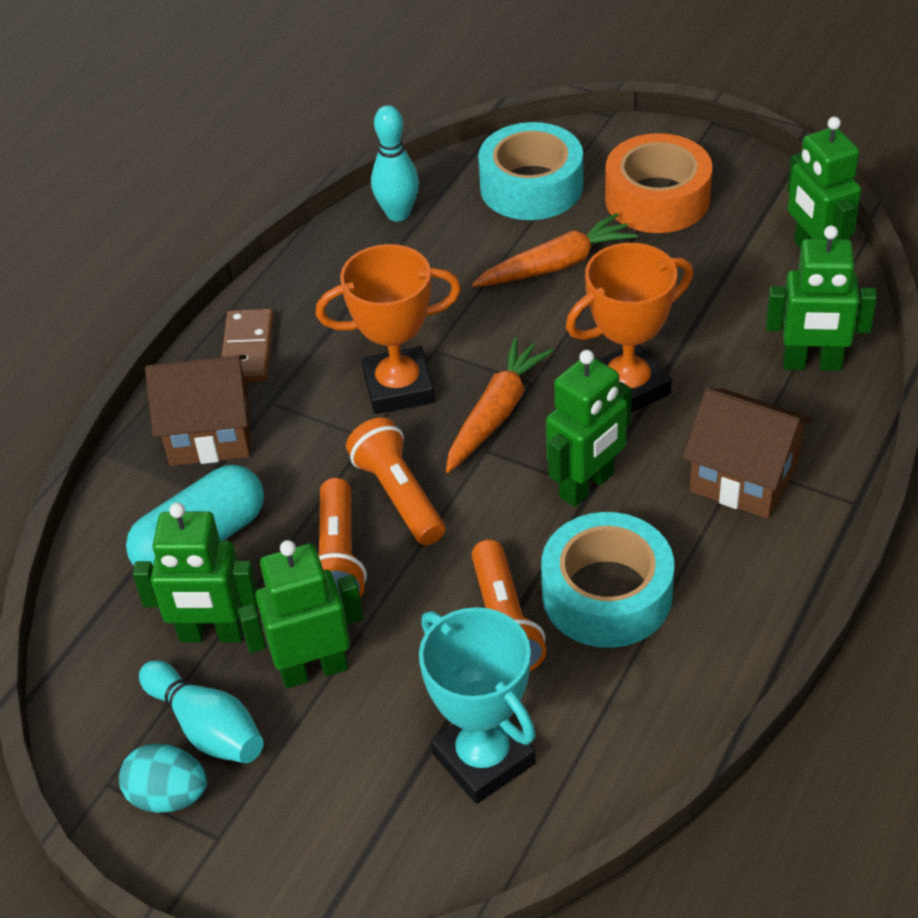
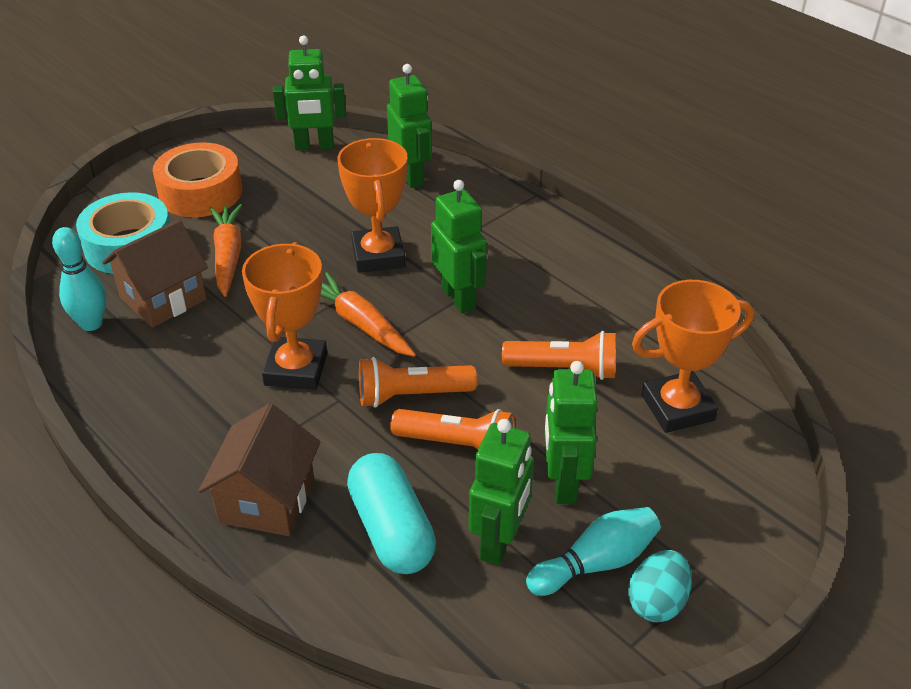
camera: 75 degrees left, 5 degrees down
(247, 349) = (180, 454): brown domino -> none
(483, 758) = (677, 408): turquoise trophy -> orange trophy
(607, 594) = (560, 314): turquoise tape -> none
(743, 477) = (491, 230): brown house -> brown house (163, 298)
(812, 364) = (411, 176): green robot -> green robot turned 45 degrees counterclockwise

